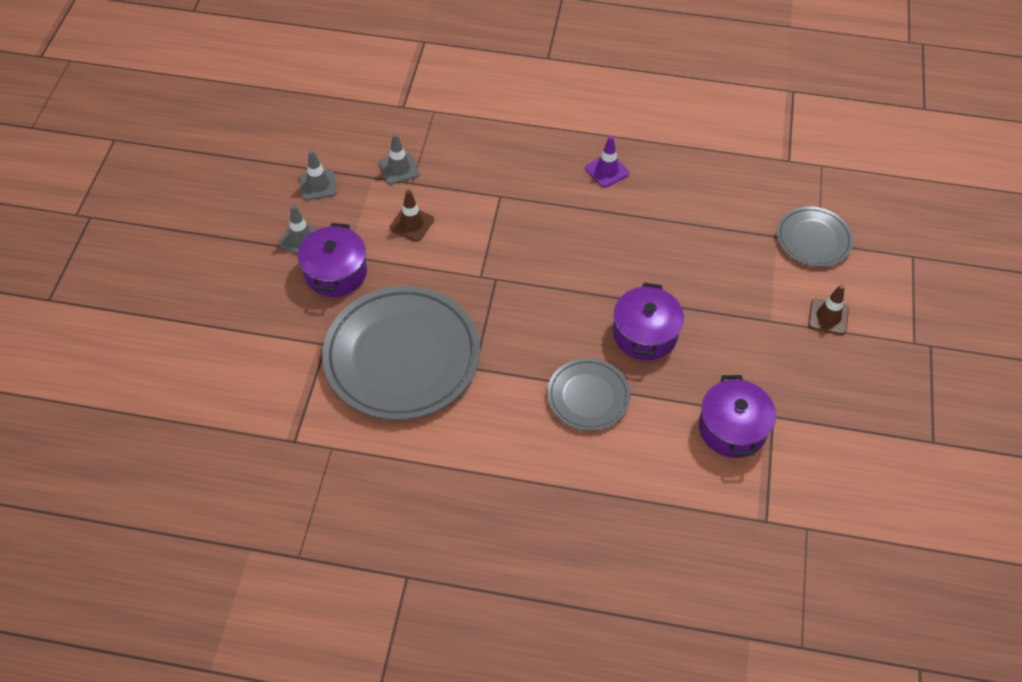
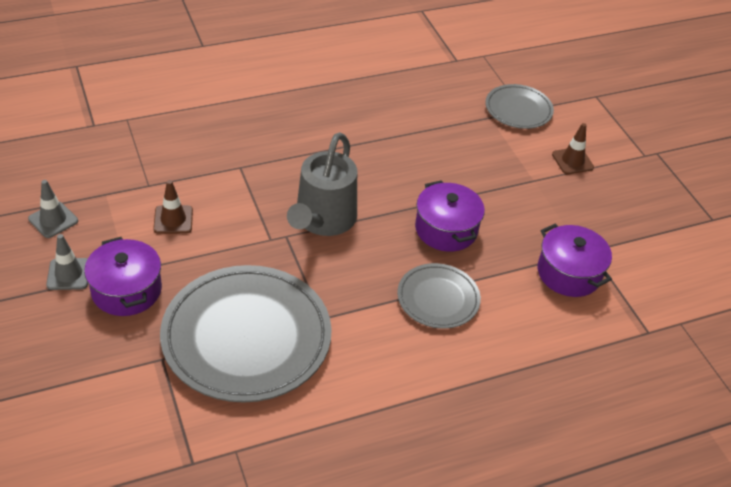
camera: 35 degrees left, 10 degrees down
(399, 168) = (127, 178): grey traffic cone -> none
(538, 277) = (323, 220): none -> grey watering can
(607, 171) = (319, 115): purple traffic cone -> none

